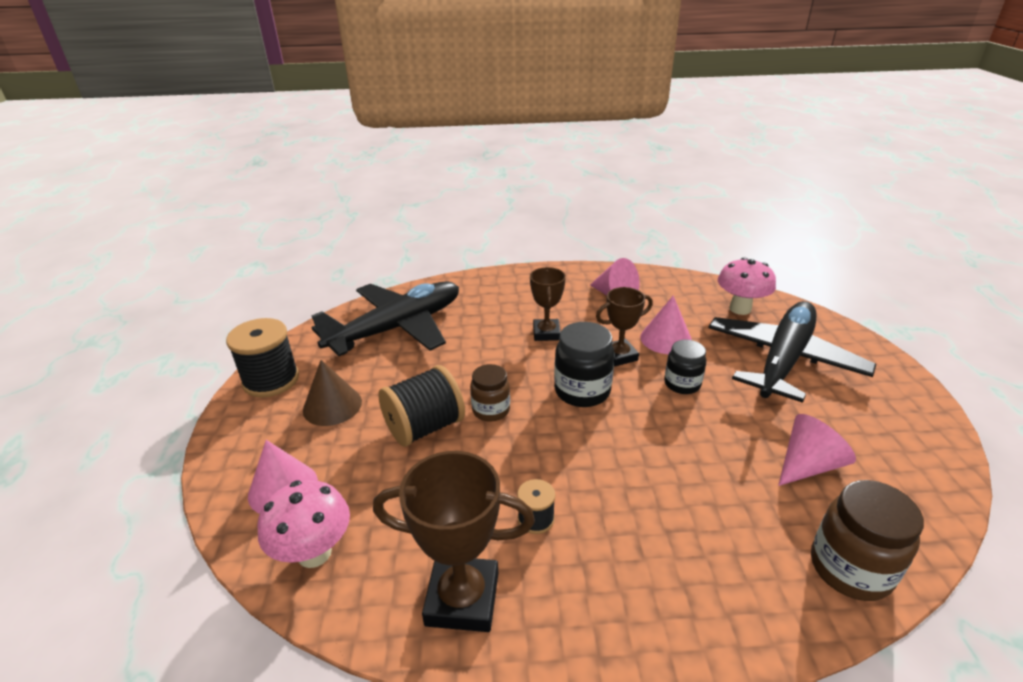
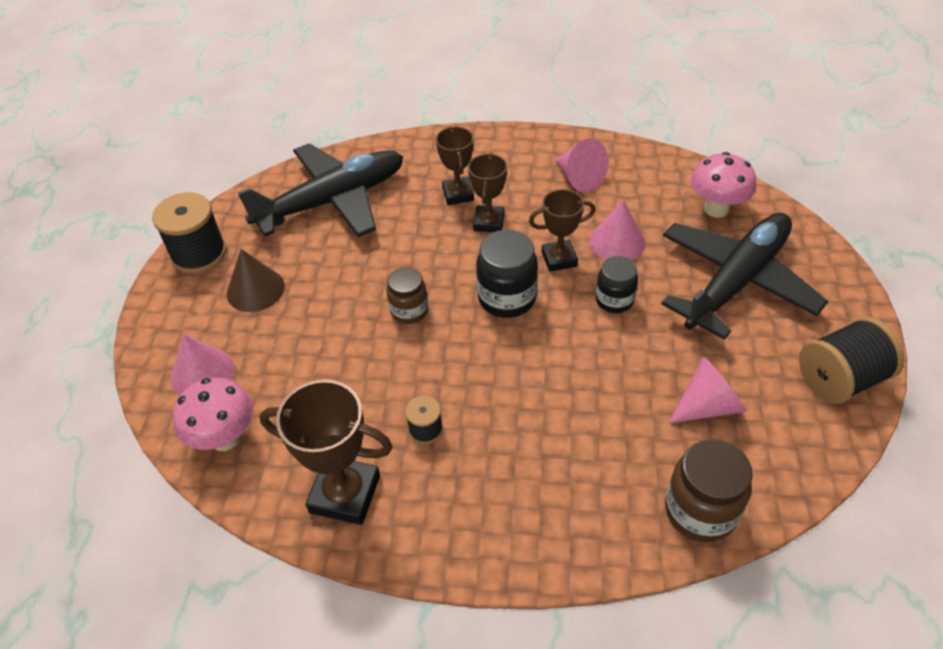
camera: 10 degrees right, 15 degrees up
(424, 427) = (340, 323): black spool -> black spool (840, 379)
(512, 314) = (458, 194): none -> brown trophy

